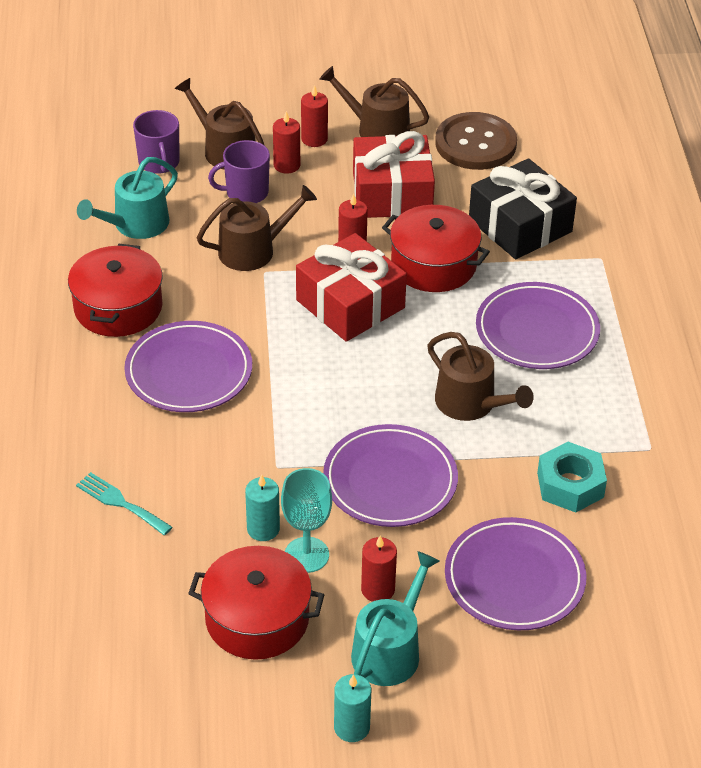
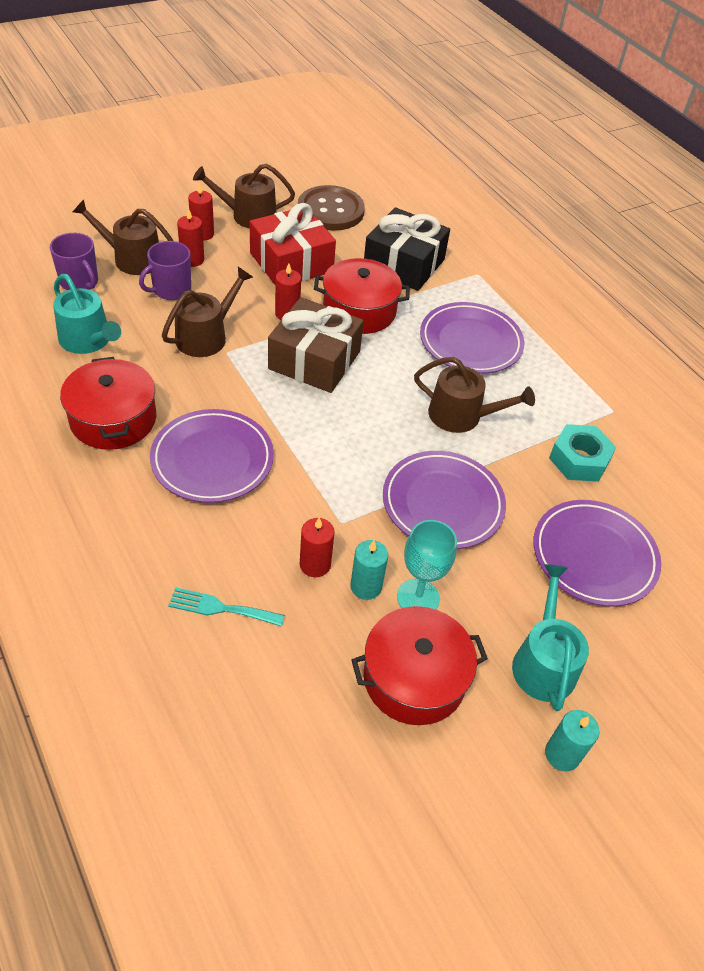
camera: 30 degrees left, 5 degrees up
(136, 225) = (88, 340): turquoise watering can -> turquoise watering can turned 60 degrees counterclockwise
(350, 304) = (314, 360): red gift -> brown gift
(378, 589) = (496, 607): red candle -> red candle (315, 564)

